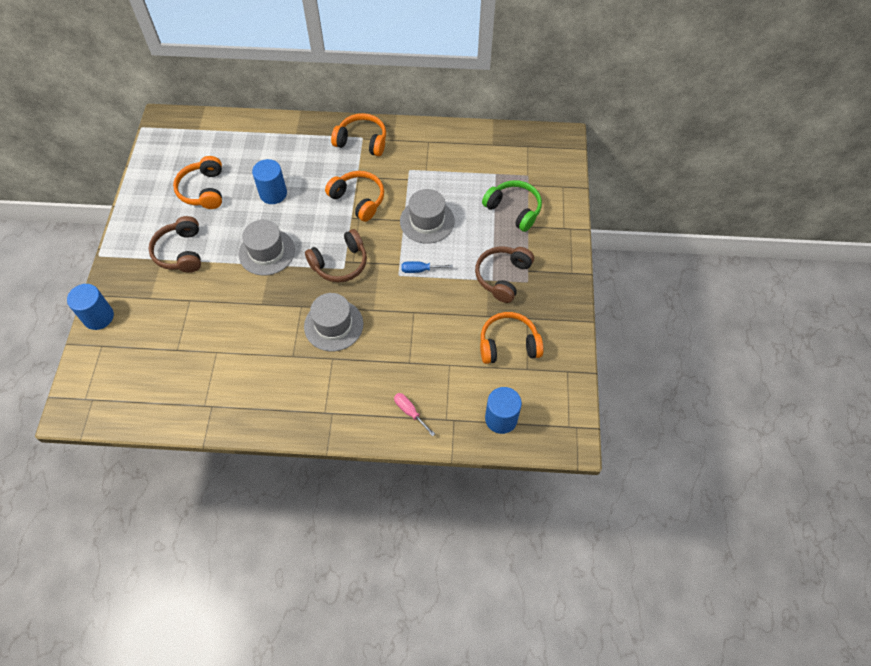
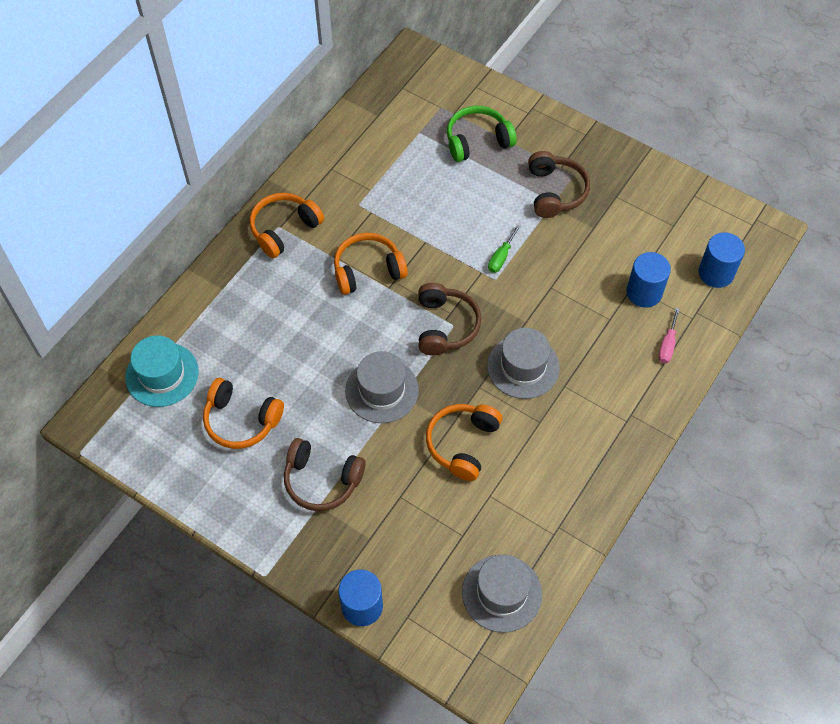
camera: 60 degrees left, 0 degrees up
(215, 136) = (162, 374): none -> turquoise hat
(273, 193) = (299, 349): blue cylinder -> blue cylinder (644, 292)
(410, 412) = (667, 345): pink screwdriver -> pink screwdriver turned 60 degrees counterclockwise
(420, 270) = (501, 257): blue screwdriver -> green screwdriver
(427, 221) = (441, 221): grey hat -> grey hat (501, 593)
(502, 277) = (555, 191): brown headphones -> brown headphones turned 150 degrees counterclockwise
(508, 344) = (637, 226): orange headphones -> orange headphones (462, 444)

